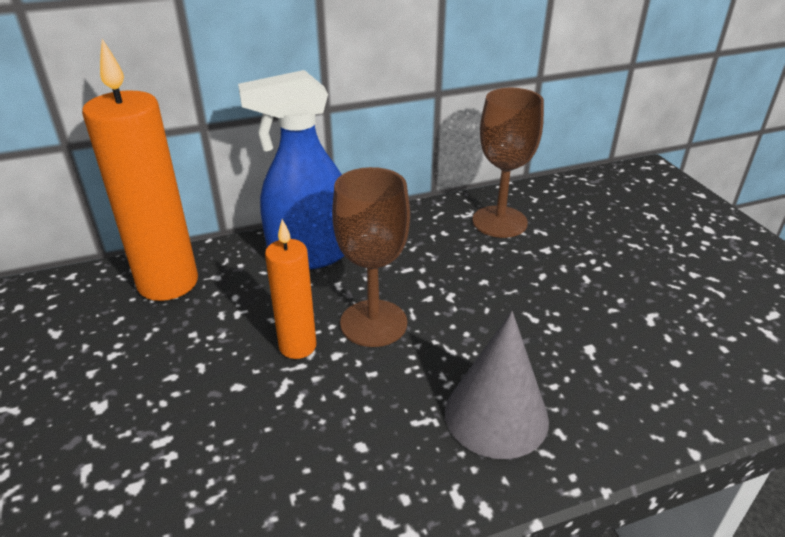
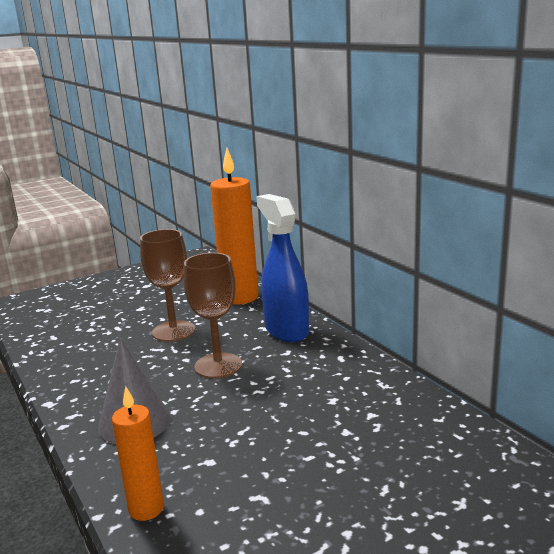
camera: 80 degrees right, 15 degrees down
(297, 346) = (191, 345): orange candle -> orange candle (146, 509)
(499, 222) = (379, 402): brown goblet -> brown goblet (173, 331)

